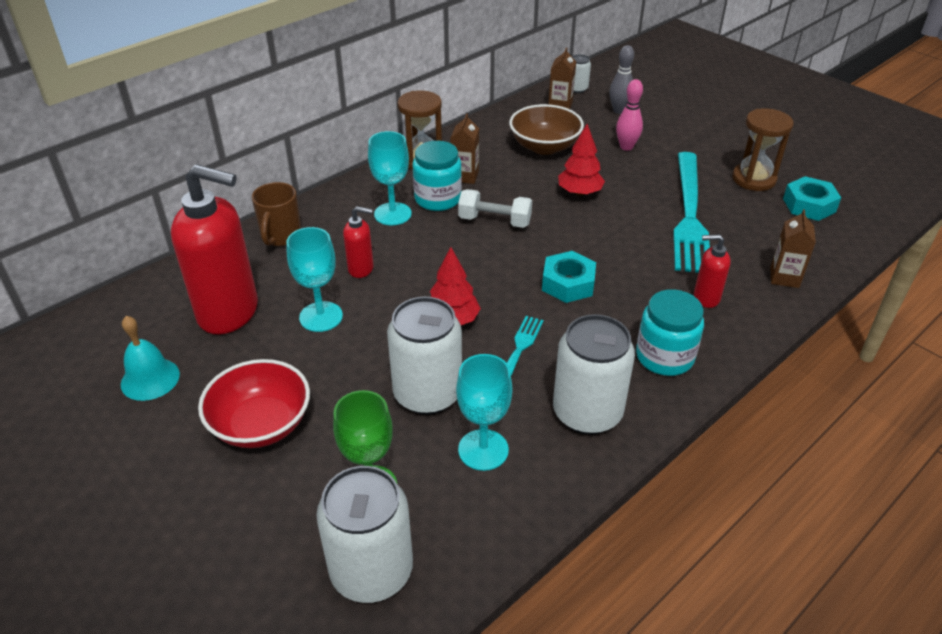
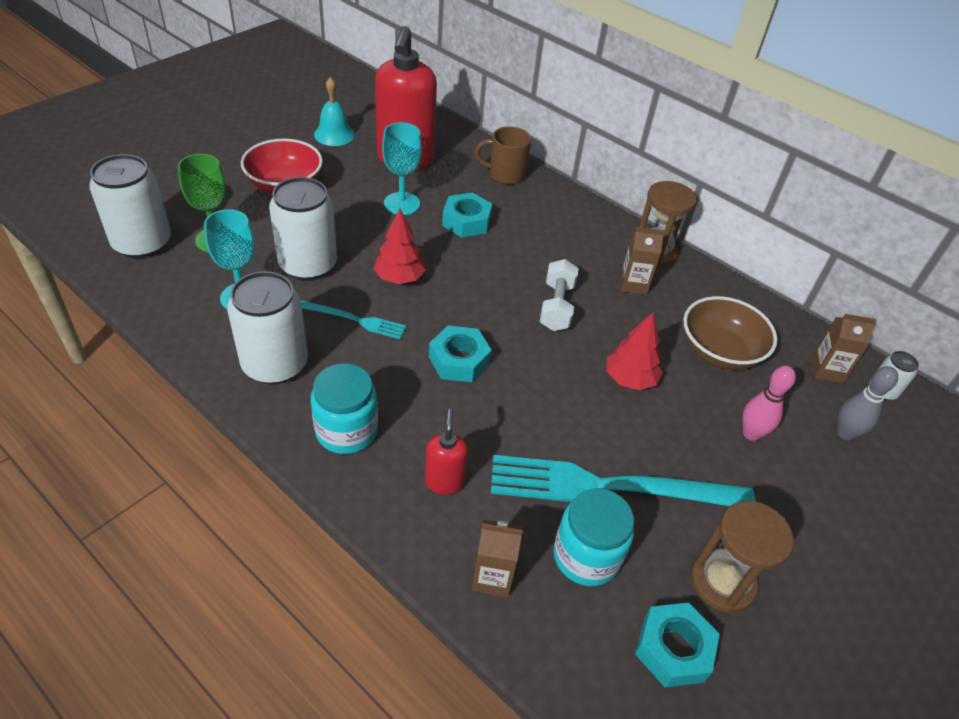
camera: 80 degrees right, 5 degrees up
(361, 269) = (466, 221): red soap dispenser -> turquoise nut
(392, 214) = (552, 236): turquoise goblet -> none
(438, 199) = (585, 265): turquoise jar -> turquoise jar (586, 556)

